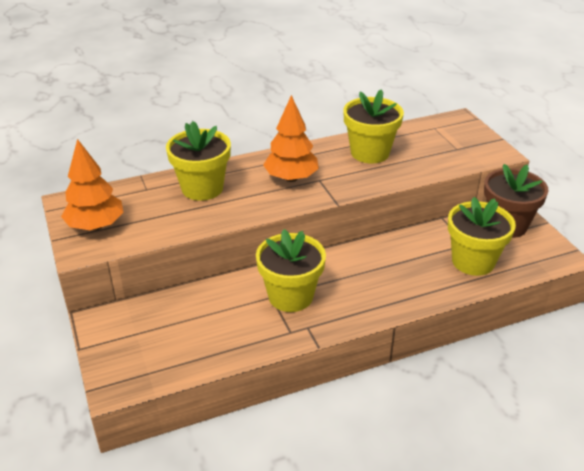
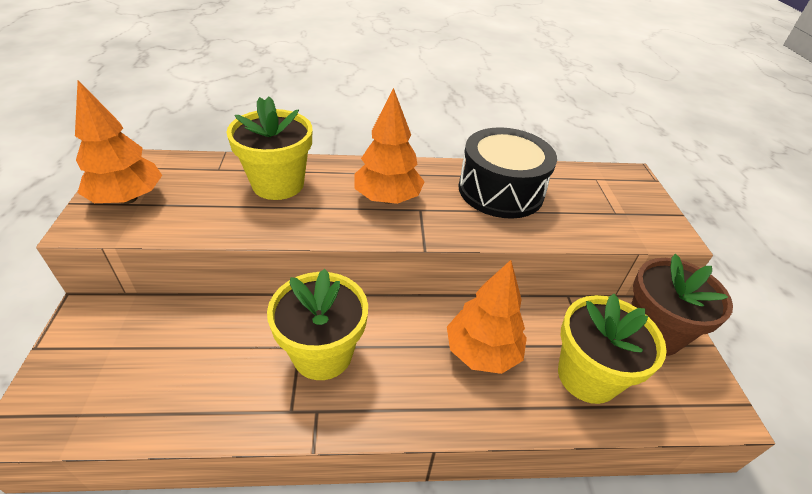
camera: 15 degrees right, 5 degrees up
(370, 153) = (500, 190): yellow flower pot -> black drum
(398, 266) = (482, 352): none -> orange tree

